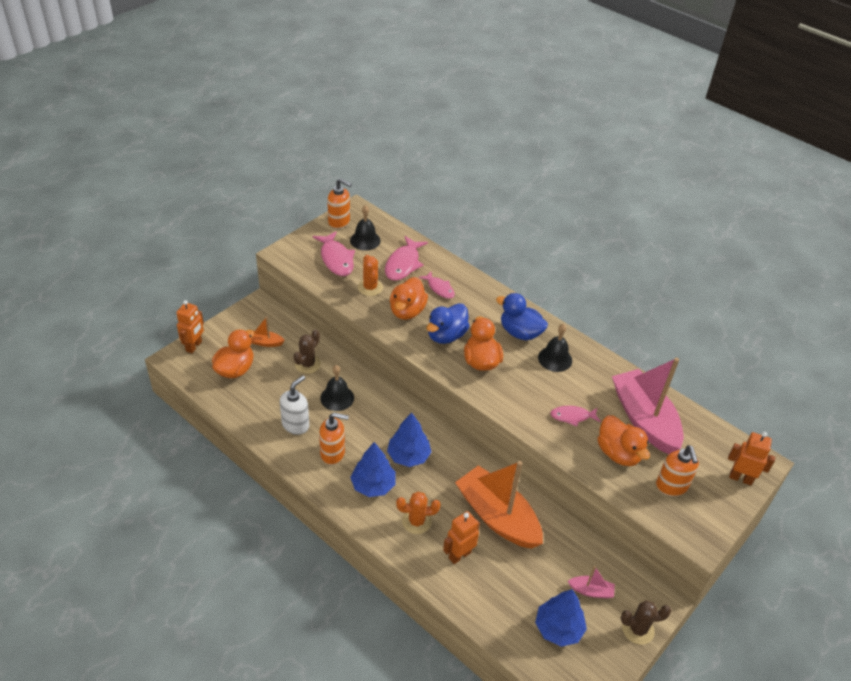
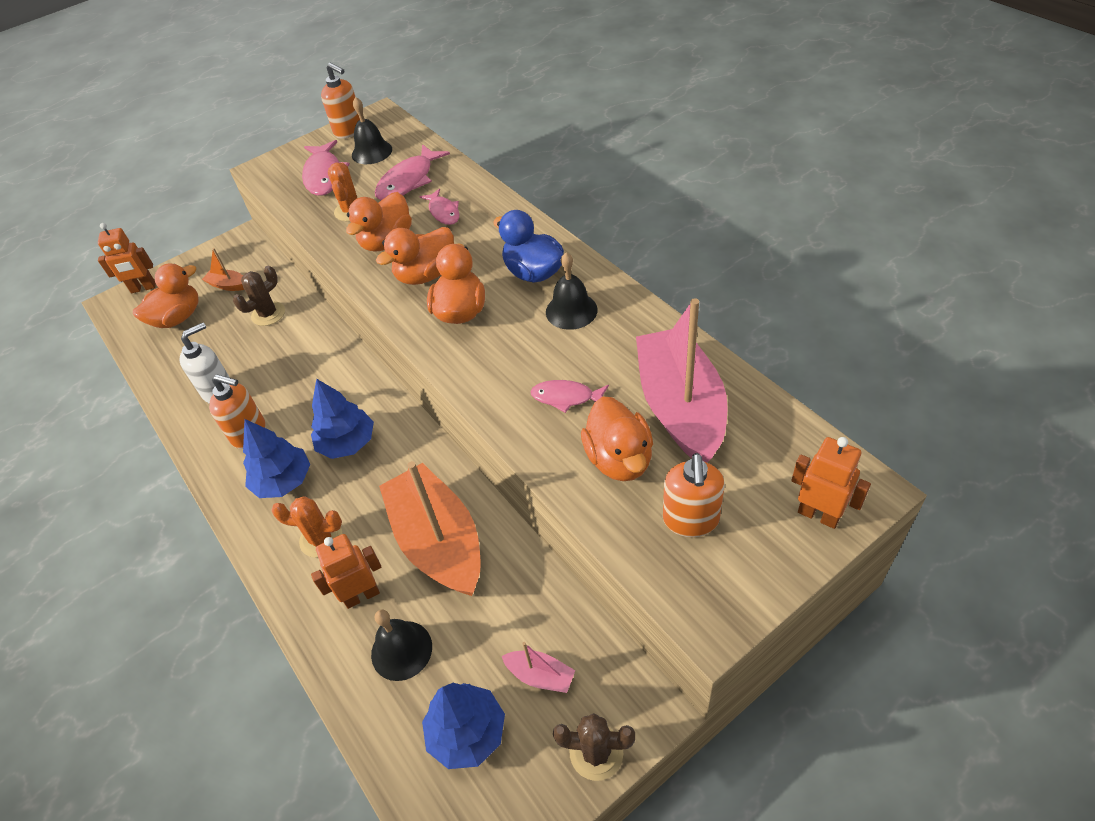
camera: 20 degrees right, 5 degrees up
(194, 346) = (143, 288): orange robot -> orange robot turned 45 degrees clockwise
(337, 398) = (286, 359): black bell -> black bell (401, 650)
(446, 335) = (426, 275): blue duck -> orange duck

